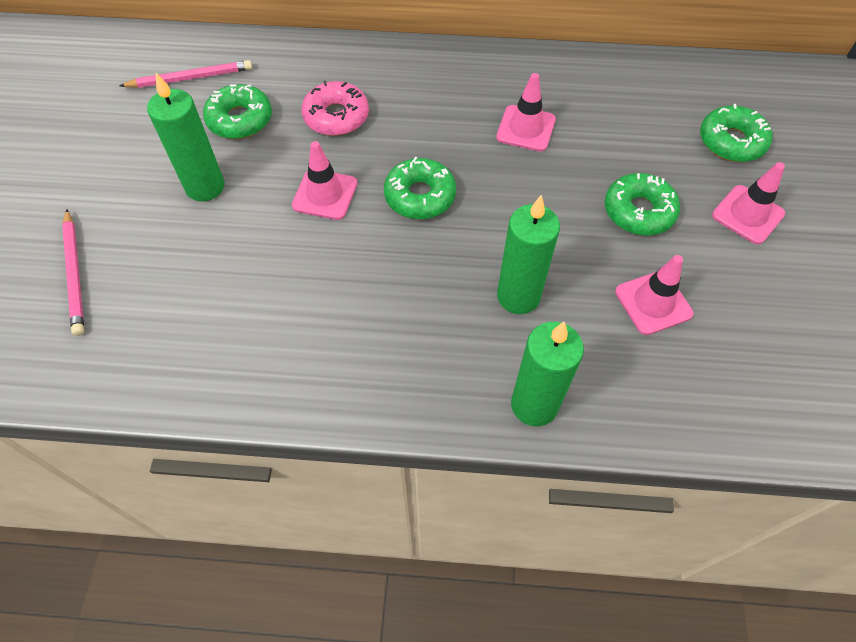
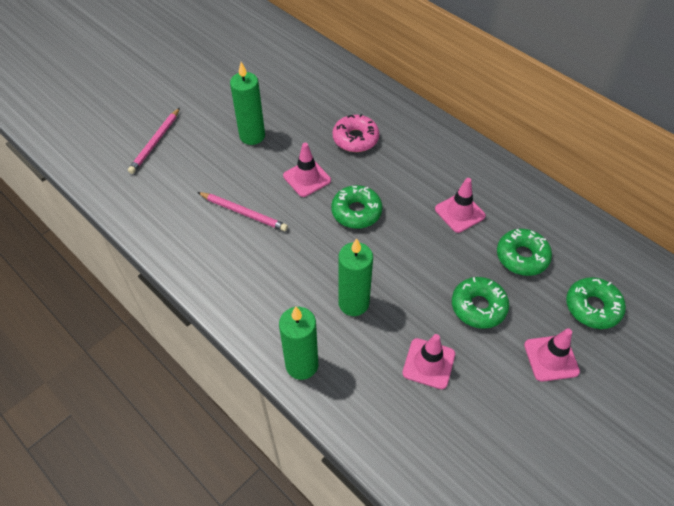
camera: 40 degrees right, 5 degrees down
(190, 78) = (300, 72): pink pencil -> pink pencil (243, 213)
(240, 120) = (303, 110): green donut -> green donut (522, 256)

